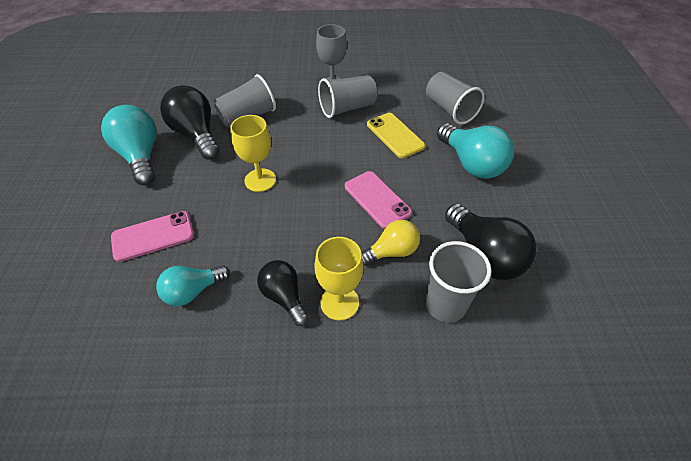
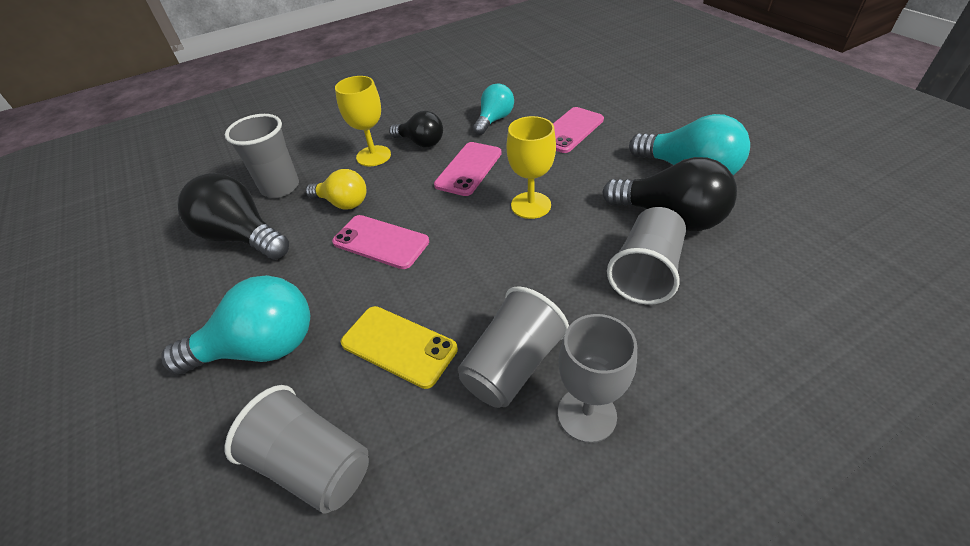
camera: 155 degrees right, 5 degrees down
(270, 236) = (469, 169): none -> pink phone
(391, 252) = (343, 203): yellow light bulb -> yellow light bulb turned 105 degrees counterclockwise
(471, 164) = (260, 348): turquoise light bulb -> turquoise light bulb turned 135 degrees clockwise

